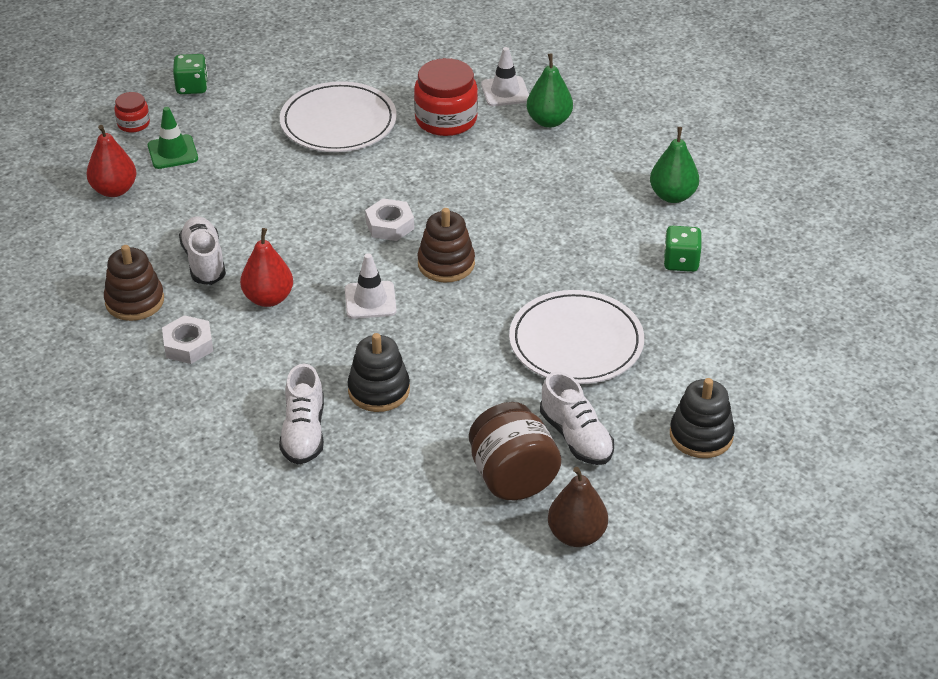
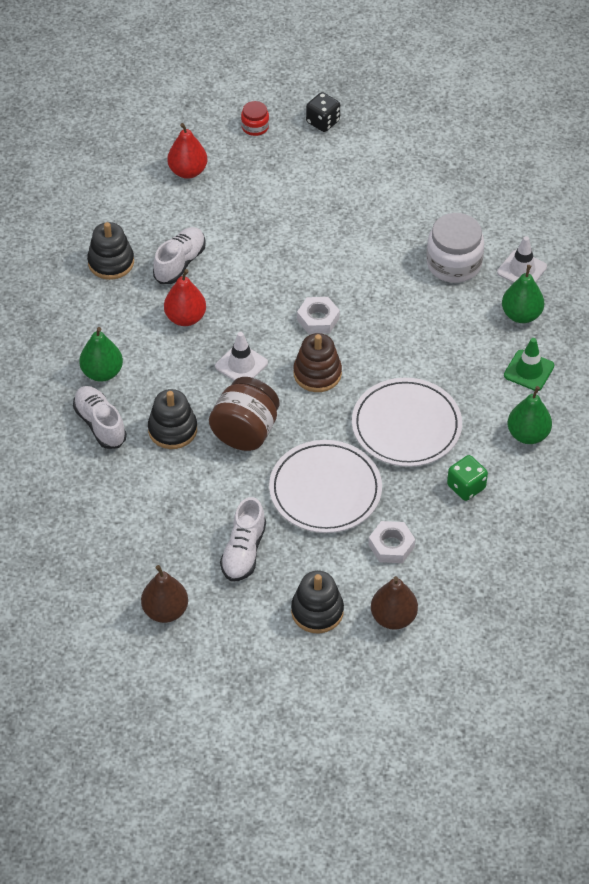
camera: 45 degrees right, 10 degrees up
(135, 301) = (111, 262): brown stacking toy -> black stacking toy
(172, 152) = (253, 166): green traffic cone -> green traffic cone (529, 371)
(188, 345) = (106, 316): white nut -> white nut (391, 546)
(192, 87) = (323, 122): green dice -> black dice
(248, 391) = (102, 372): none -> green pear
(304, 433) = (100, 424): white shoe -> white shoe turned 105 degrees clockwise
(338, 122) = (381, 216): white plate -> white plate (406, 426)
(446, 119) = (454, 264): red jar -> white jar
(512, 477) = (176, 546): brown jar -> brown jar (245, 431)
(765, 393) = (393, 617): none -> brown pear

